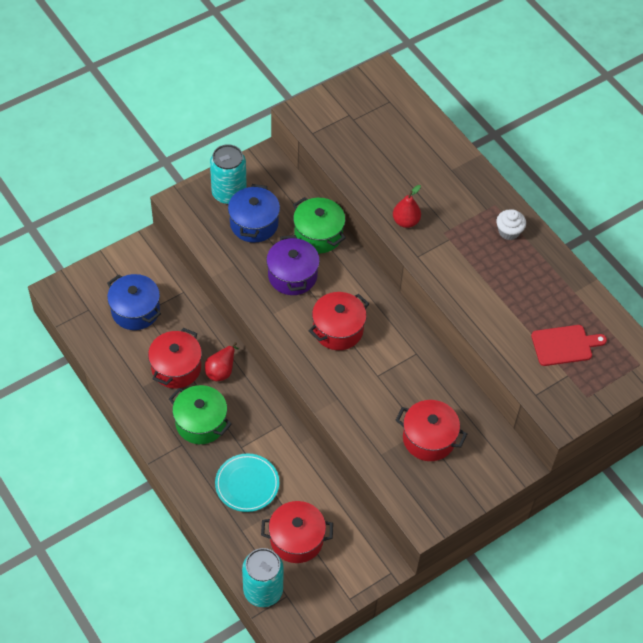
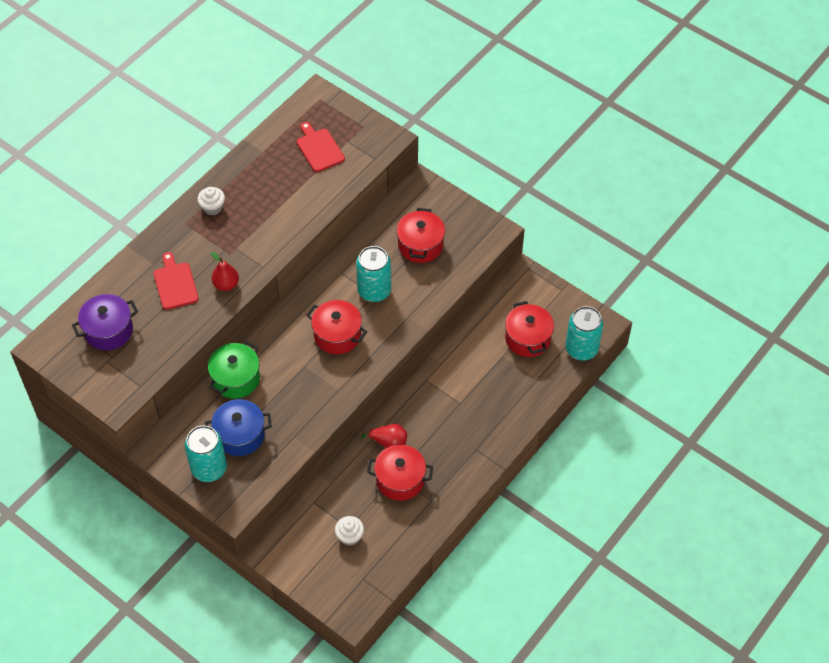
camera: 105 degrees left, 0 degrees up
(135, 310) = (350, 536): blue pot -> white cupcake
(201, 423) = (449, 441): green pot -> none
(247, 484) = (493, 388): turquoise plate -> none
(292, 275) = (290, 386): purple pot -> purple pot (108, 330)
(382, 377) = (374, 291): none -> turquoise can
(421, 182) = (175, 284): none -> red cutting board

